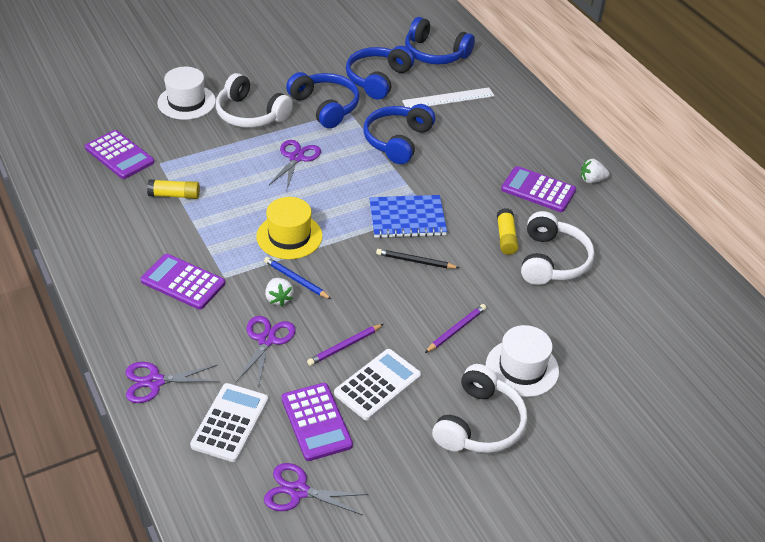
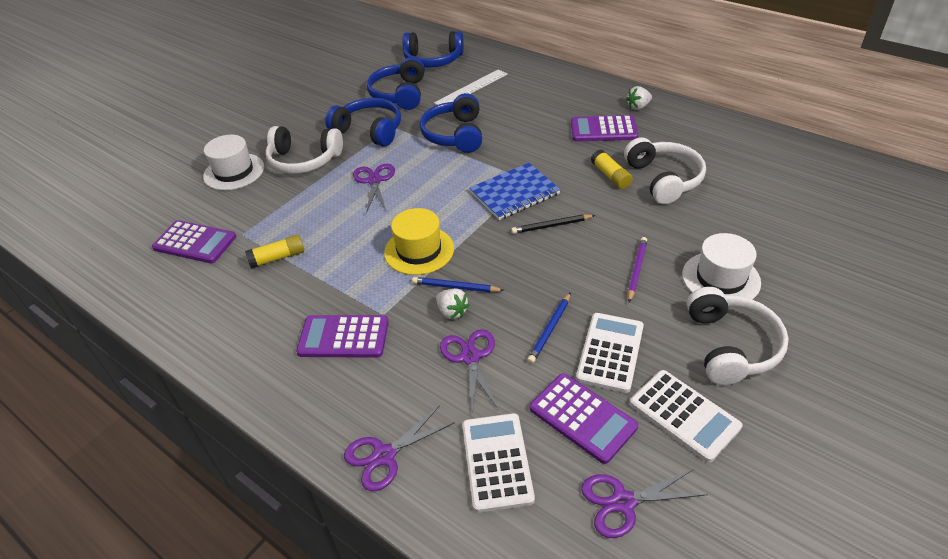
camera: 20 degrees left, 0 degrees up
(344, 346) = (550, 329): purple pencil -> blue pencil
(395, 456) = (684, 415): none -> white calculator

